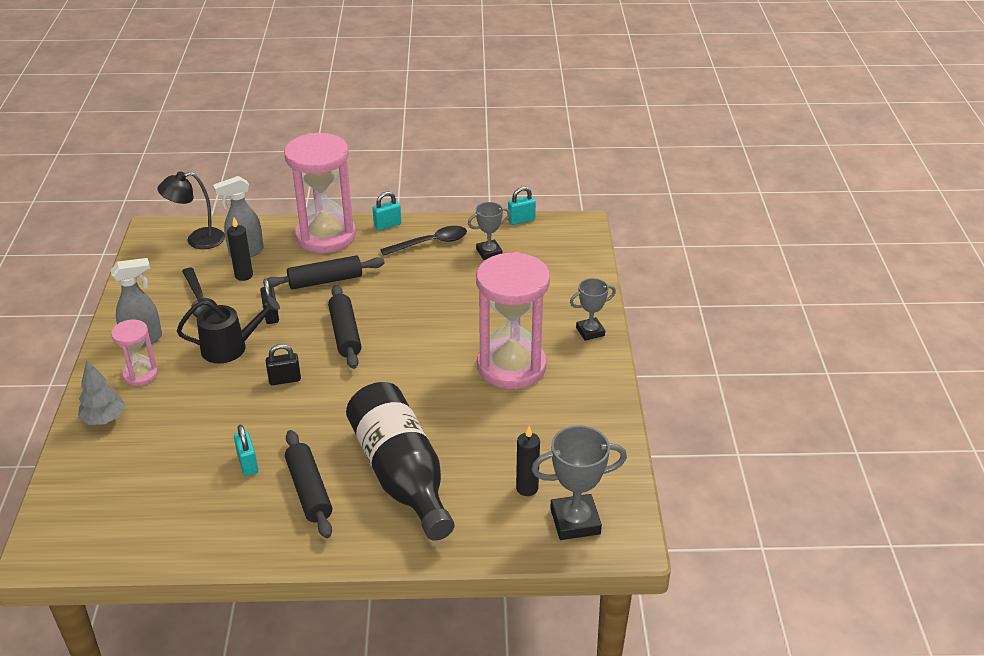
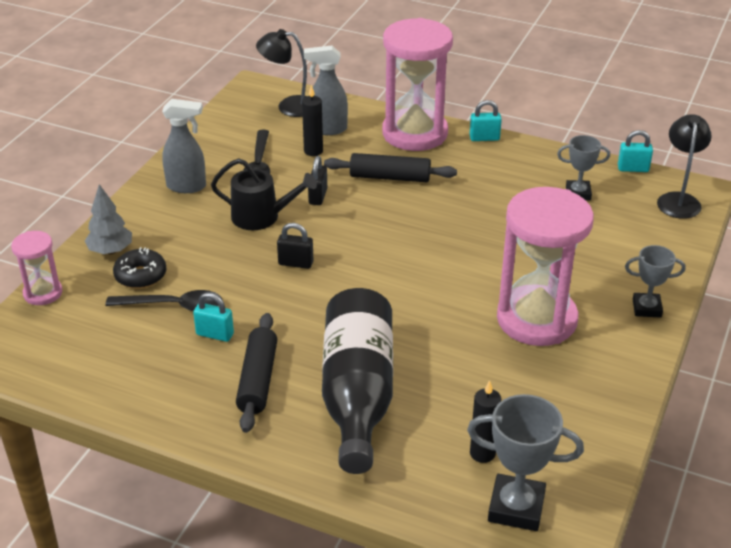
camera: 25 degrees right, 0 degrees up
(140, 374) = (166, 218): pink hourglass -> pink hourglass (43, 293)
(147, 433) = (140, 275): none -> black donut
(248, 464) = (215, 334): turquoise padlock -> turquoise padlock turned 75 degrees counterclockwise
(345, 334) = (380, 235): black rolling pin -> none
(430, 243) = (519, 168): black spoon -> black spoon (173, 306)
(569, 236) = (678, 200): none -> black lamp

